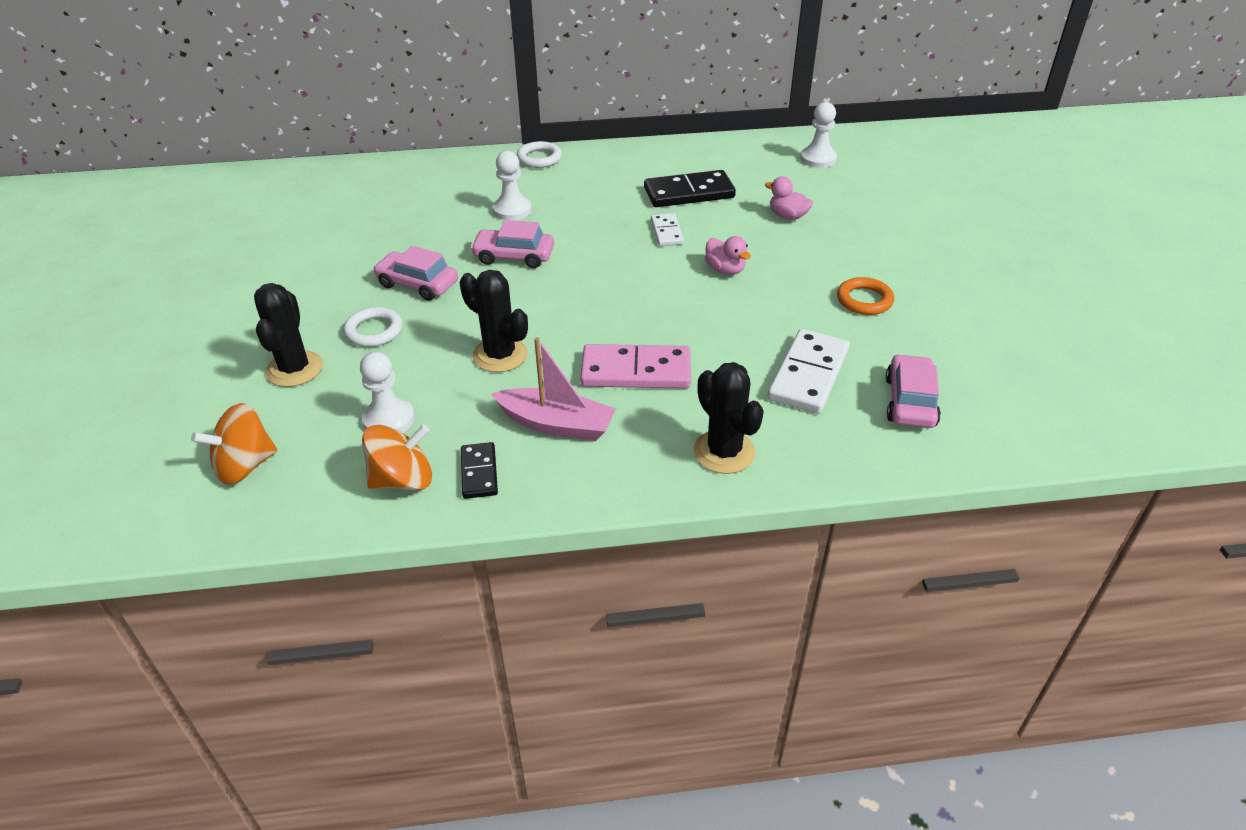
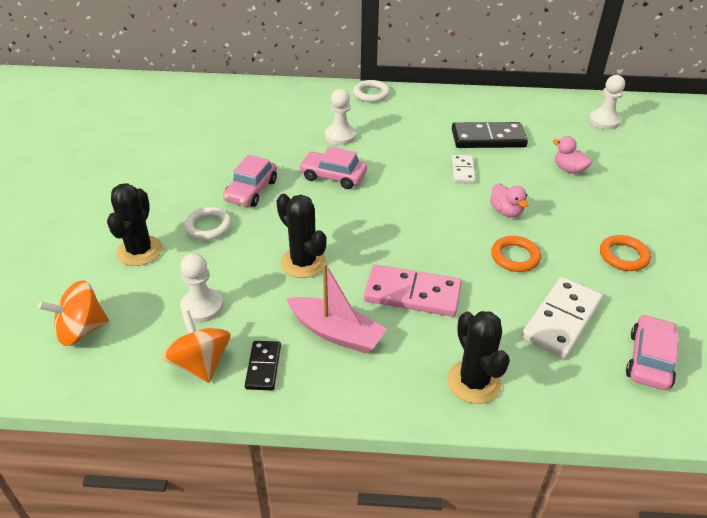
camera: 10 degrees right, 0 degrees up
(403, 480) = (200, 363): orange spinning top -> orange spinning top turned 105 degrees counterclockwise
(417, 284) = (251, 190): pink car -> pink car turned 105 degrees counterclockwise
(744, 317) = (515, 257): none -> orange ring

